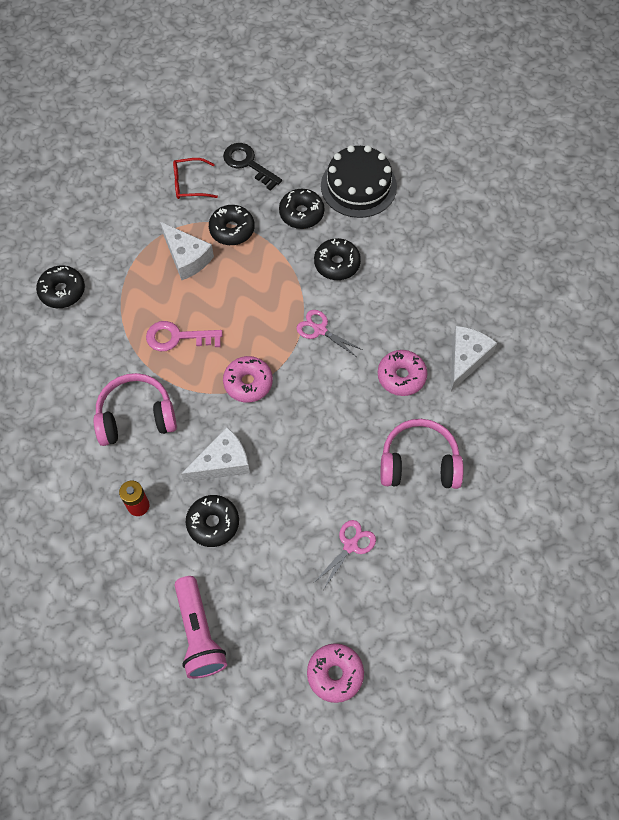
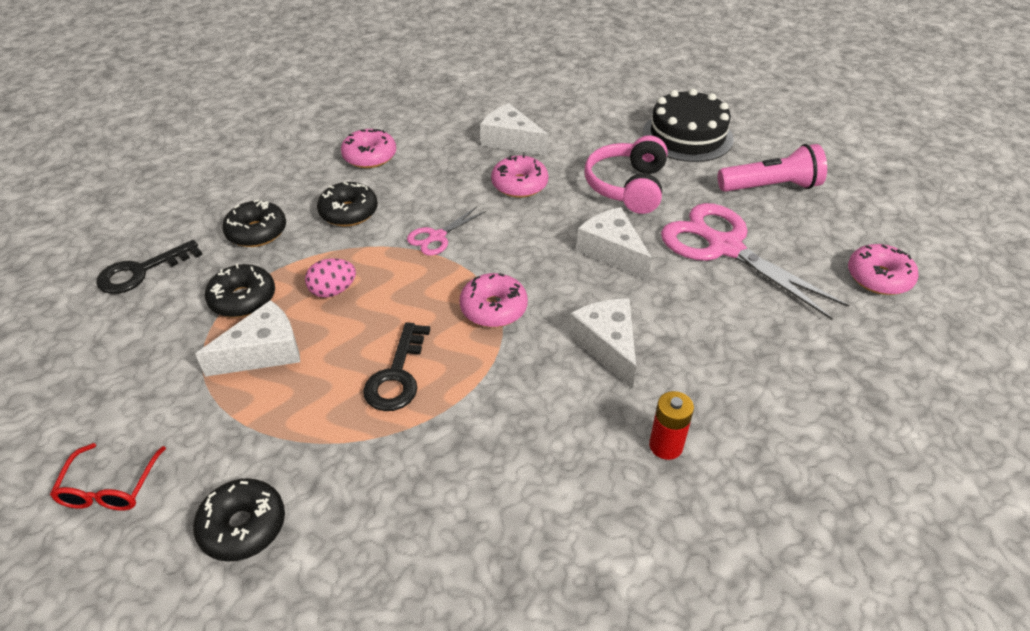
camera: 80 degrees left, 20 degrees down
(136, 417) = (518, 437): pink headphones -> none
(177, 337) = (397, 375): pink key -> black key
(190, 184) = (132, 336): red glasses -> red glasses (110, 487)
(199, 633) = (851, 393): pink flashlight -> pink flashlight (771, 187)
(213, 523) = (695, 364): black donut -> none
(249, 279) = (333, 291): none -> pink egg
(327, 457) = (612, 252): none -> white cheese
(350, 546) = (725, 247): pink scissors -> pink scissors, size x2.09
(358, 186) = (246, 182): black cake -> black cake (687, 136)
(413, 258) = (369, 156): none -> pink donut

